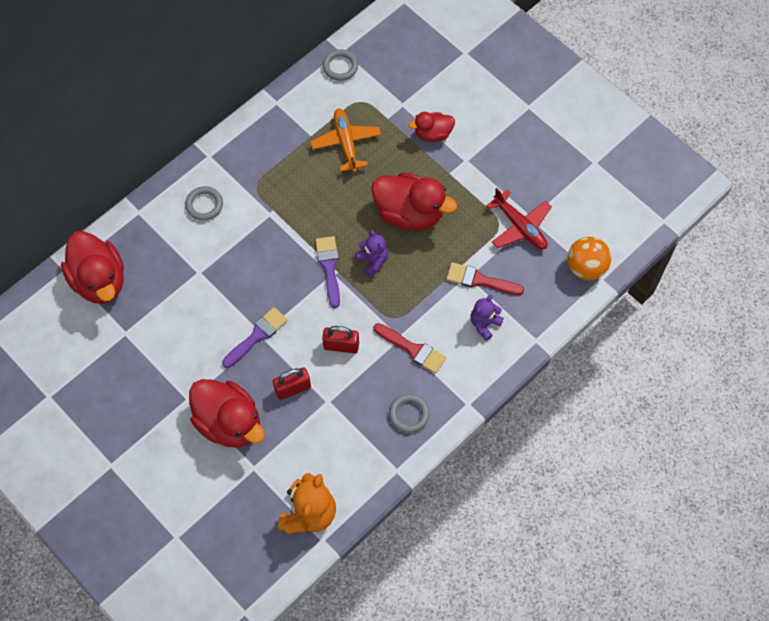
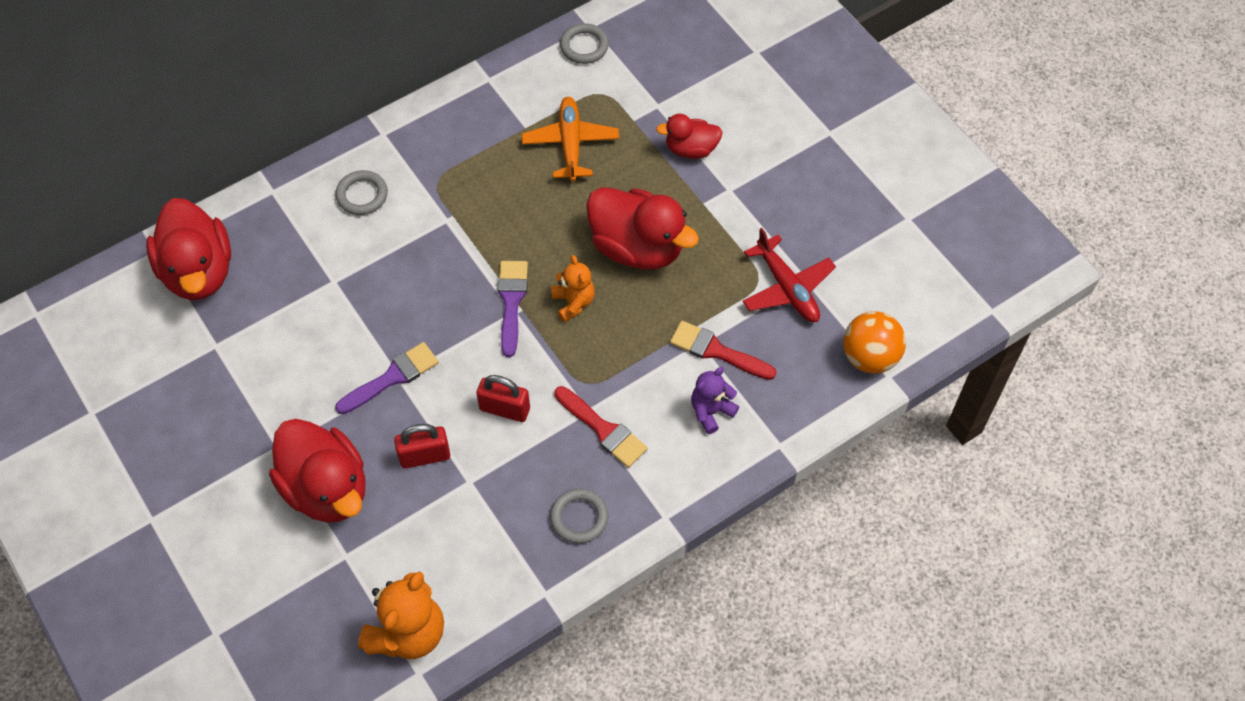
camera: 10 degrees right, 5 degrees down
(373, 261) = (573, 302): purple teddy bear -> orange teddy bear

